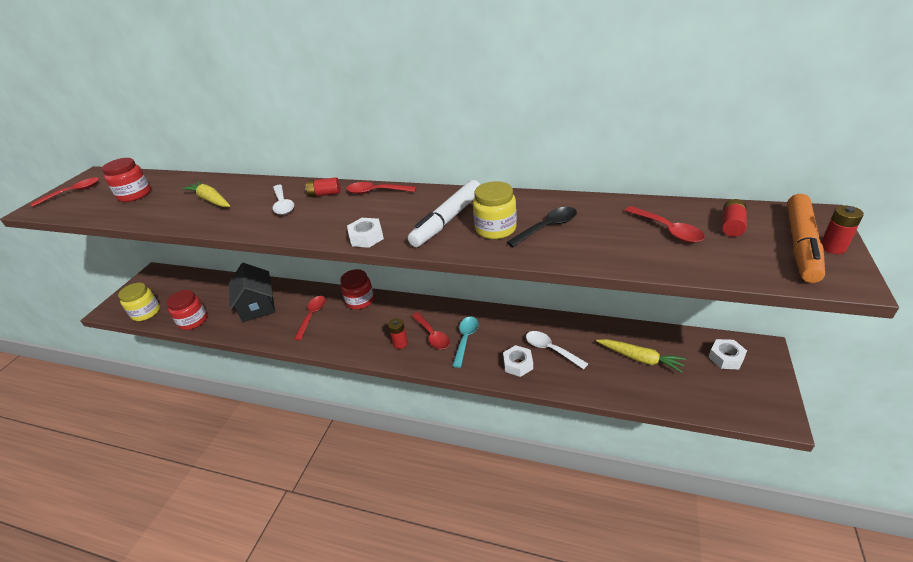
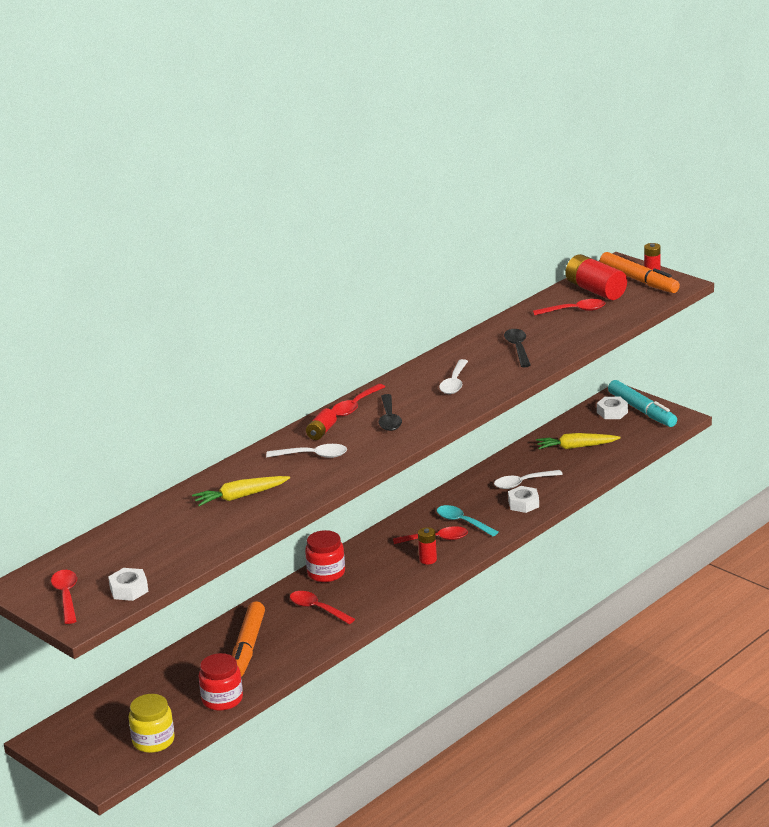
camera: 65 degrees left, 10 degrees down
(135, 195) = (147, 548): red jar -> none
(257, 305) = (247, 647): black house -> orange marker
(360, 213) = (389, 419): none -> black spoon
(366, 237) = (436, 421): white nut -> white nut (129, 590)
(447, 220) = (454, 383): white marker -> white spoon
(495, 229) = (494, 367): yellow jar -> none
(640, 358) = (576, 447): yellow carrot -> yellow carrot turned 150 degrees counterclockwise
(732, 226) = (596, 290): red battery -> red battery, size x1.87
(754, 378) = (642, 410): none -> turquoise marker

